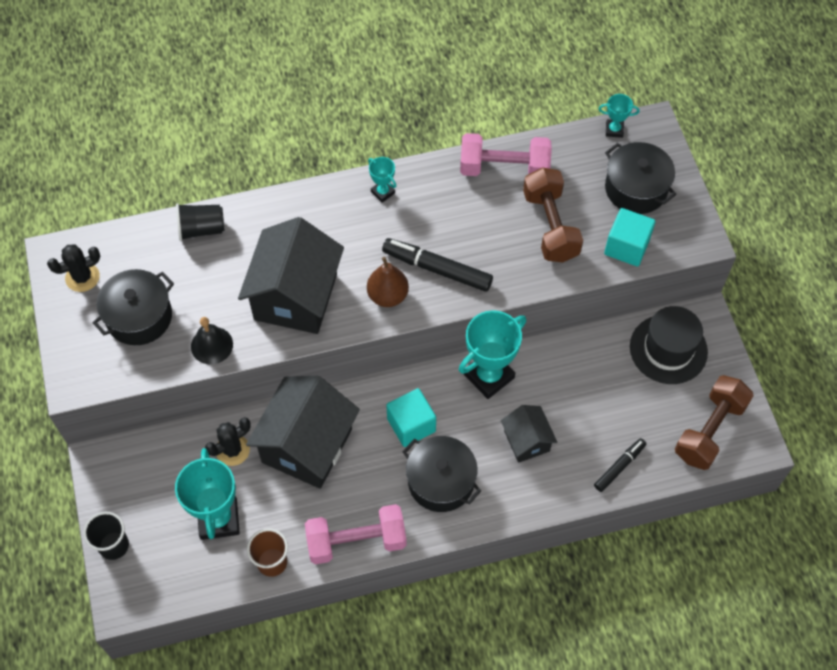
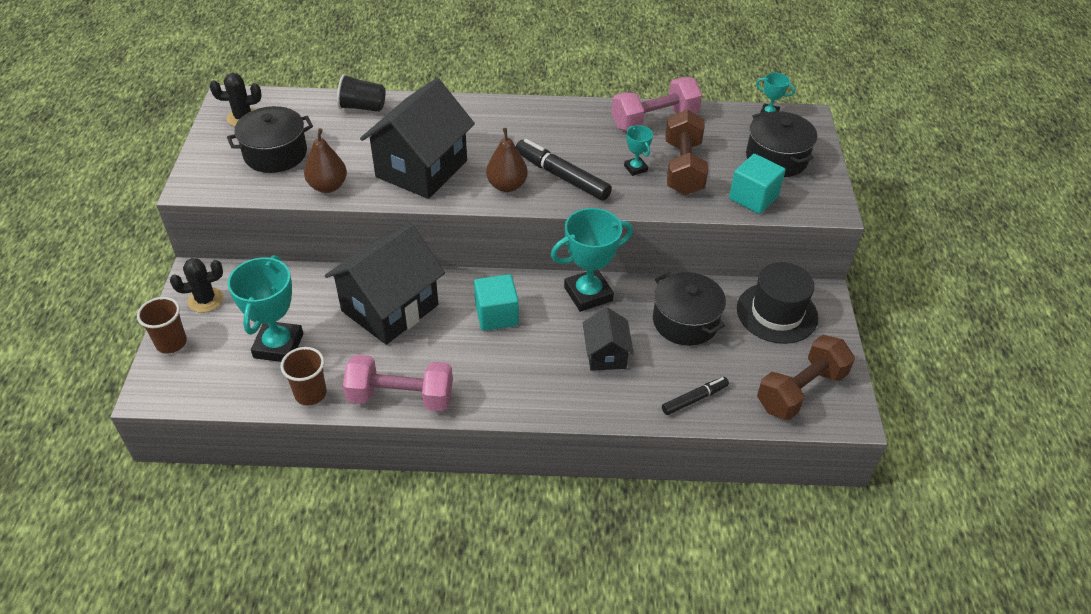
camera: 15 degrees right, 15 degrees down
(114, 545) = (171, 343): black cup -> brown cup
(212, 345) = (328, 186): black bell -> brown pear
(232, 450) = (319, 295): black cactus -> black cactus (205, 300)
(383, 192) = (535, 114): turquoise trophy -> turquoise trophy (635, 168)
(441, 481) = (506, 367): black pot -> black pot (685, 321)
(504, 168) = (654, 120): pink dumbbell -> pink dumbbell turned 45 degrees counterclockwise

